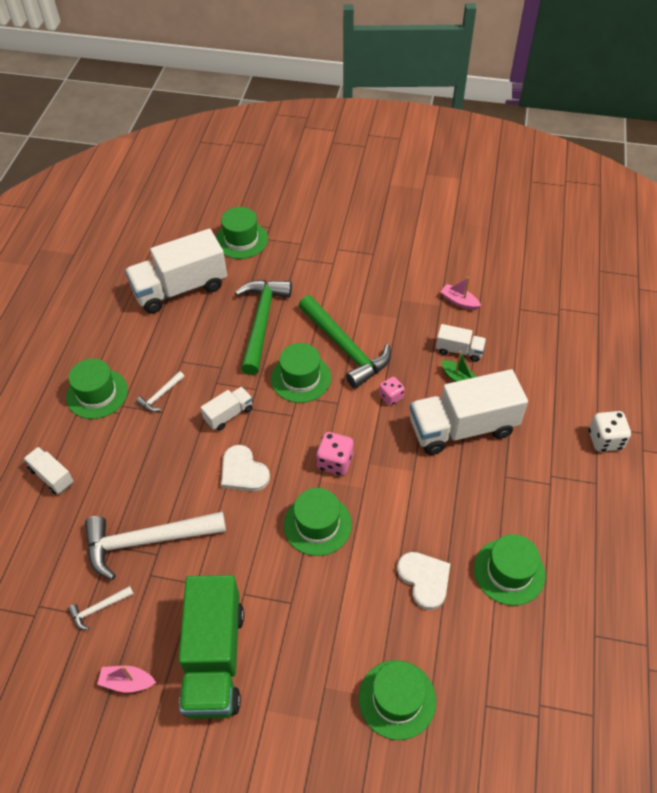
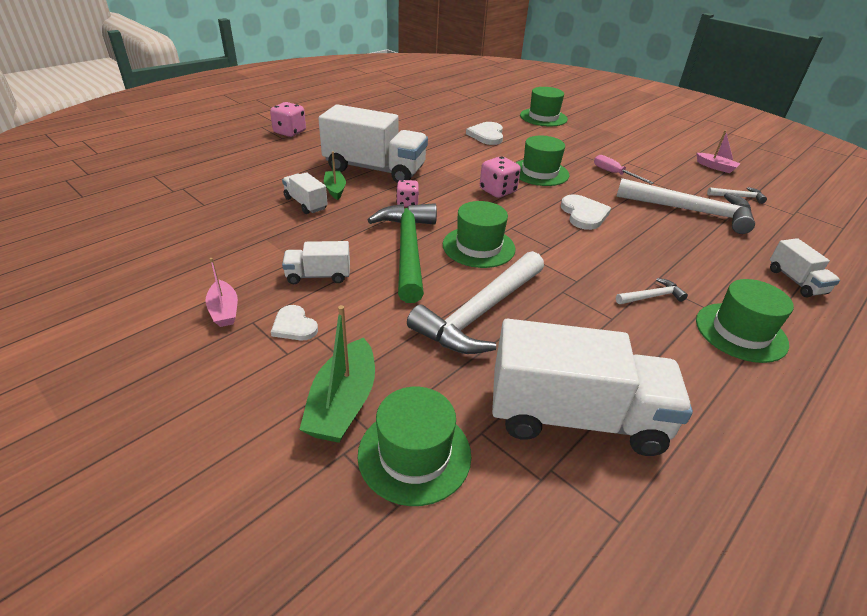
camera: 150 degrees left, 15 degrees down
(214, 658) = (649, 156): green truck -> none
(228, 414) = (576, 251): white truck -> white truck (318, 276)
(242, 576) = (614, 173): none -> pink screwdriver
(261, 323) = (481, 312): green hammer -> white hammer
(288, 242) = (343, 403): none -> green boat
(350, 262) = (294, 326): none -> white heart
(459, 301) = (243, 232): pink boat -> pink boat (224, 310)
(509, 571) = (432, 122): green hat -> none
(605, 440) = (290, 132): white dice -> pink dice

